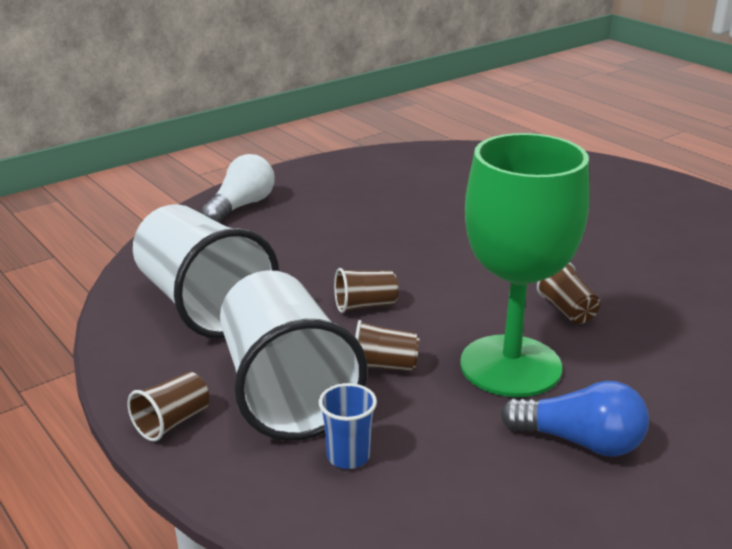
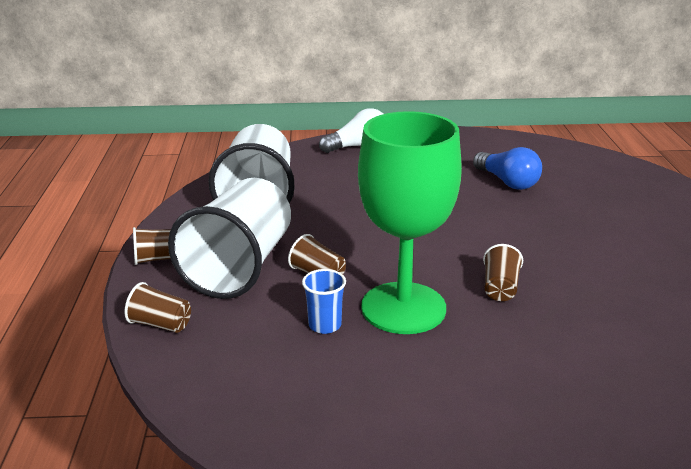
camera: 35 degrees right, 0 degrees up
(348, 456) = (226, 318): blue cup -> blue cup (325, 325)
(365, 305) = (356, 234): brown cup -> brown cup (161, 324)
(580, 441) = (384, 375): blue light bulb -> blue light bulb (507, 182)

